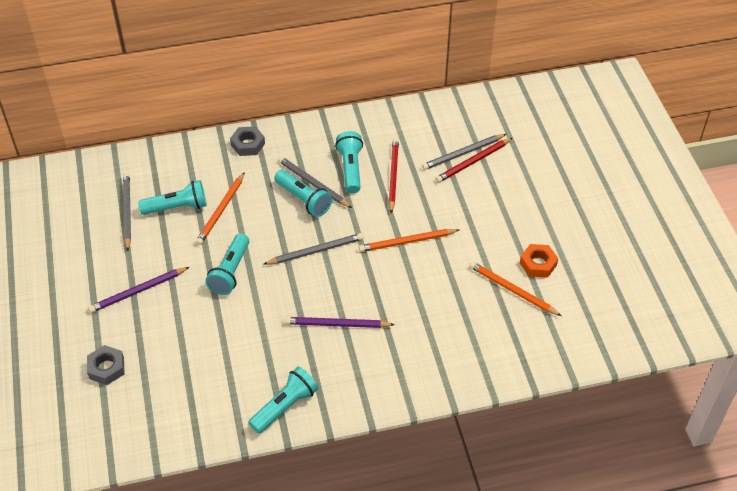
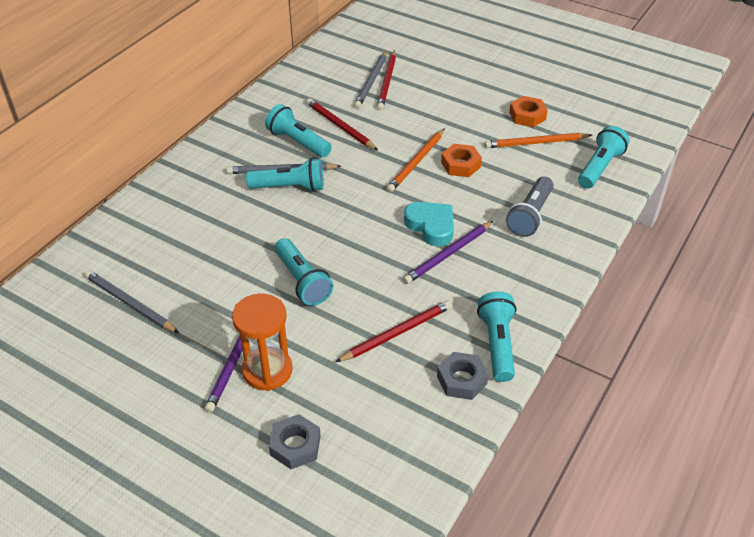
camera: 45 degrees left, 5 degrees down
(145, 312) = (267, 370): none -> orange hourglass
(177, 207) = (178, 267): turquoise flashlight -> turquoise flashlight (599, 167)
(221, 211) = (226, 242): orange pencil -> none
(239, 349) = (396, 333): none -> red pencil
(248, 144) = (179, 179): grey nut -> grey nut (461, 380)
(315, 251) = (354, 216): grey pencil -> none
(353, 296) = (431, 226): none -> turquoise heart
(427, 341) = (530, 216): none -> grey flashlight
(434, 266) = (460, 165): none -> orange nut

